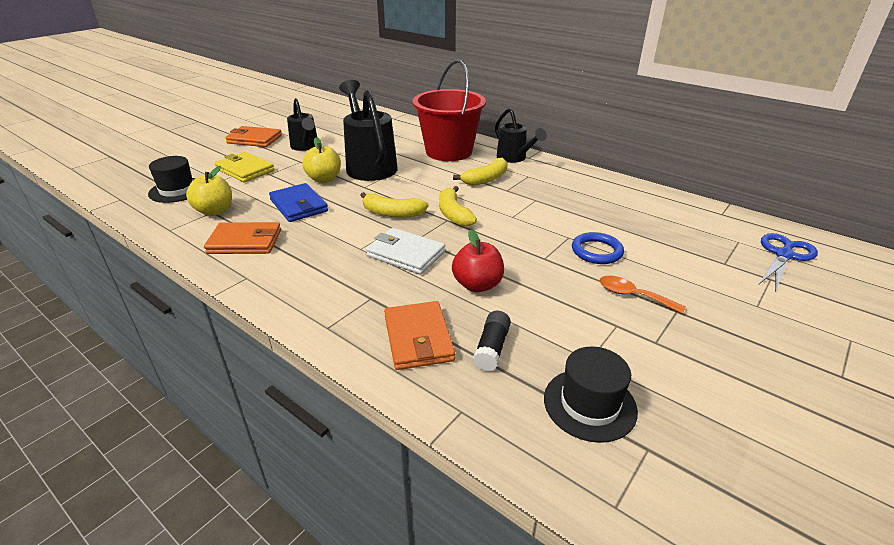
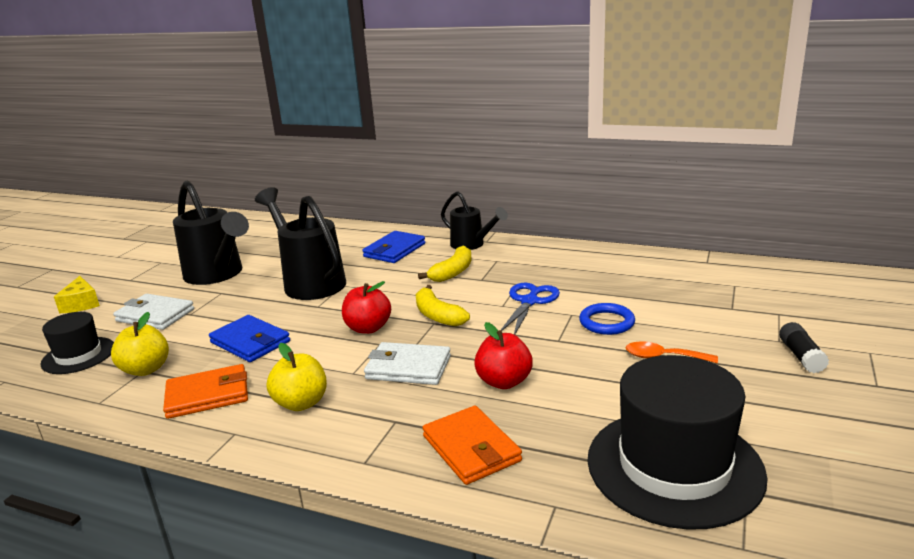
camera: 15 degrees left, 10 degrees down
(201, 151) = (81, 304): none -> yellow cheese
(245, 170) = (155, 315): yellow wallet -> white wallet
(254, 139) = (145, 278): orange wallet -> none
(305, 147) = (218, 275): black watering can -> black watering can, size x1.67
(324, 179) = (264, 307): yellow apple -> yellow apple (301, 403)
(392, 213) = (368, 328): yellow banana -> red apple
(449, 151) = (394, 250): red bucket -> blue wallet
(491, 348) = (552, 439): black glue stick -> black glue stick (801, 356)
(589, 404) = (674, 466): black hat -> black hat, size x1.81
(784, 255) = (780, 289): blue scissors -> blue scissors (529, 301)

